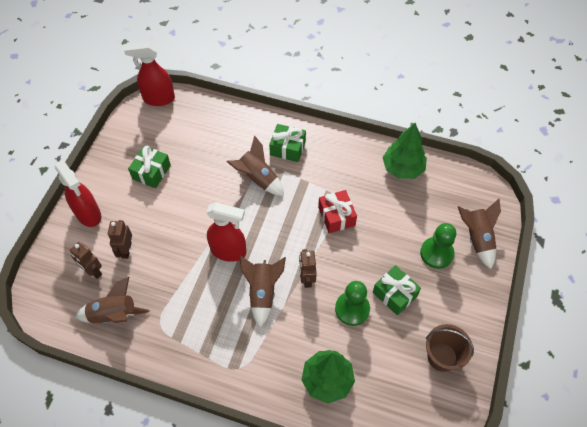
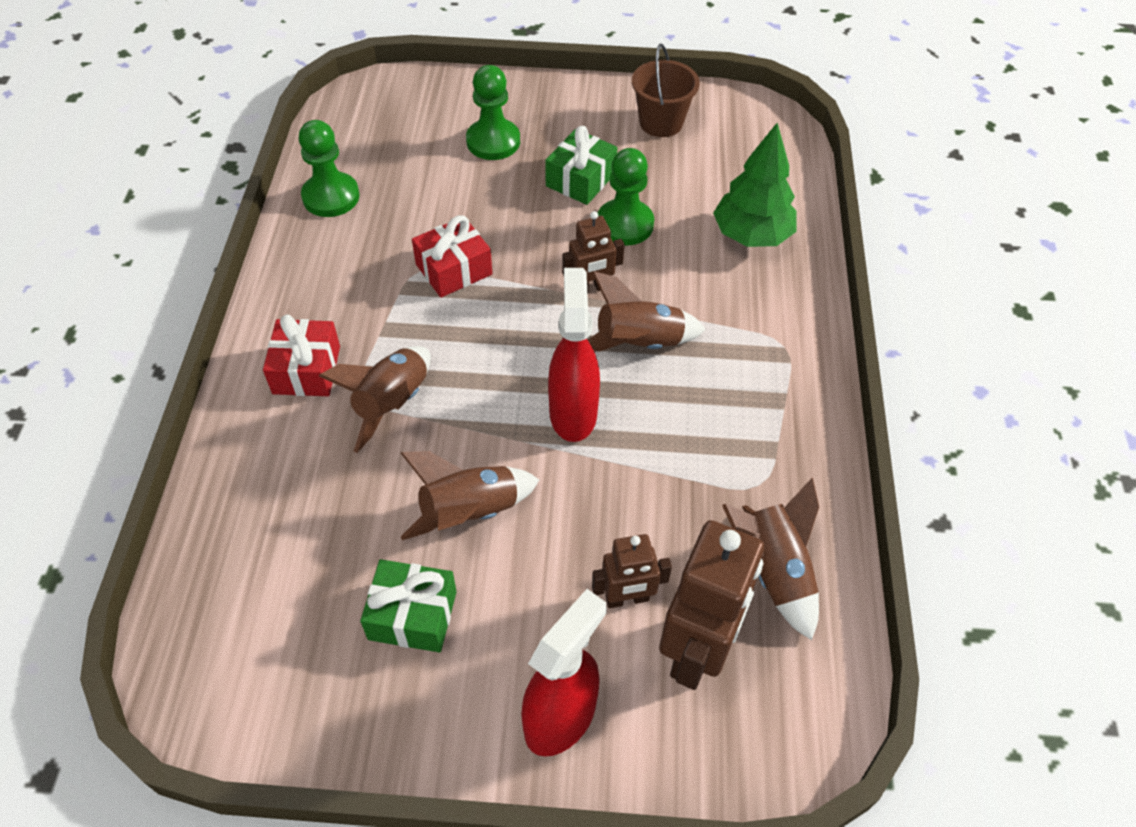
camera: 105 degrees left, 5 degrees down
(93, 271) = (698, 649): brown robot -> brown robot, size x1.82
(158, 99) = (176, 675): red spray bottle -> none
(287, 148) = (307, 370): green gift -> red gift
(402, 168) = (331, 197): green tree -> green pawn
(477, 238) = (453, 102): brown rocket -> brown rocket (470, 512)

